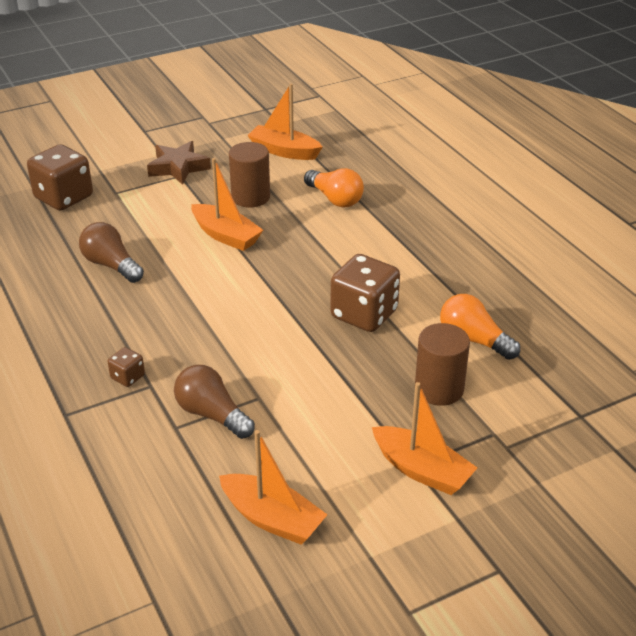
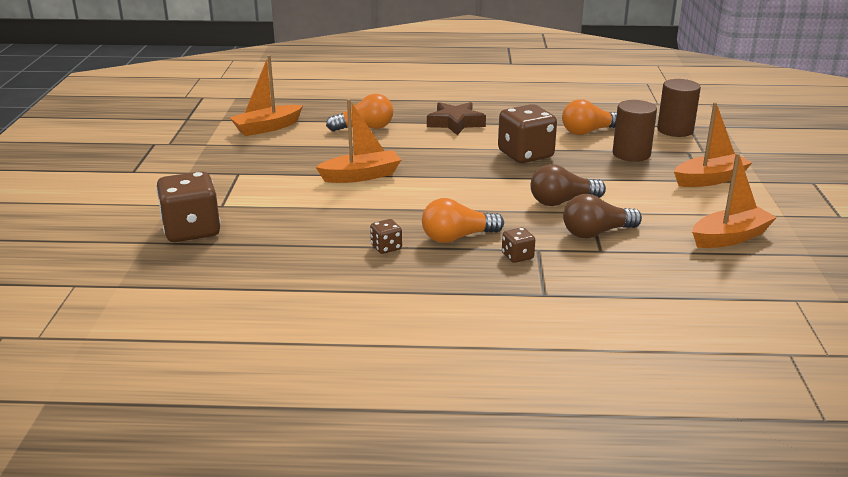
camera: 60 degrees left, 10 degrees down
(96, 298) = (386, 247): none -> brown dice
(111, 265) = (342, 231): brown light bulb -> brown light bulb (562, 202)
(141, 330) = (457, 237): none -> orange light bulb
(178, 167) = (223, 171): brown star -> brown star (455, 123)
(250, 197) = (317, 155): brown cylinder -> brown cylinder (675, 130)

